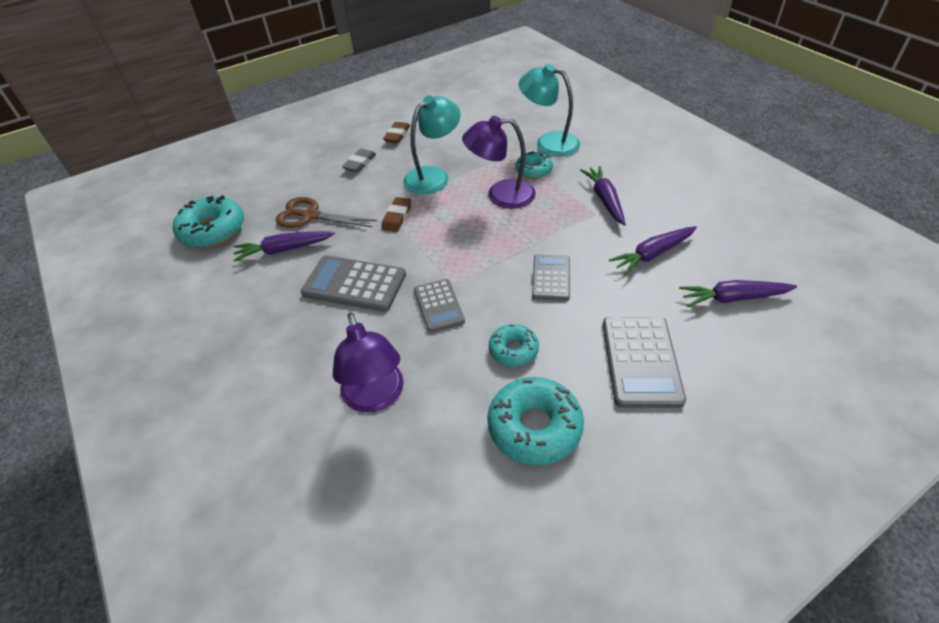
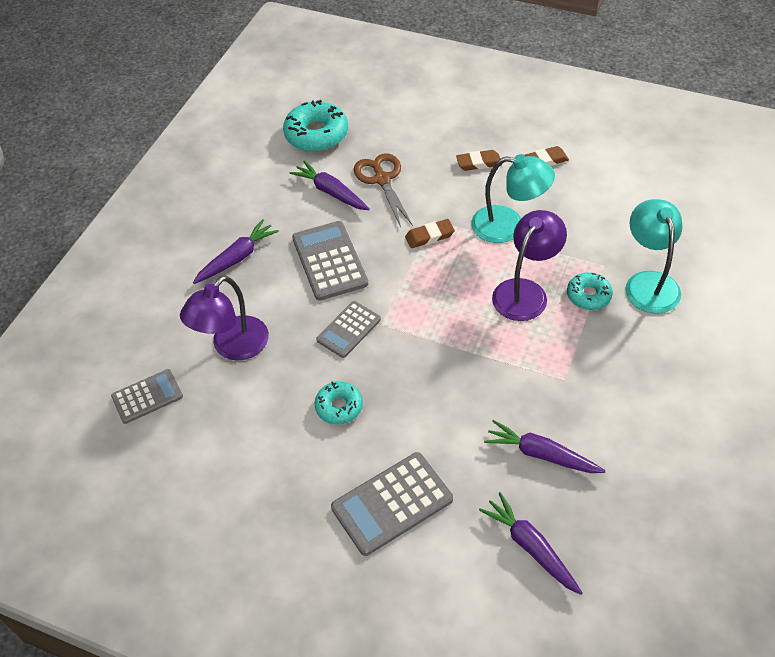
camera: 55 degrees right, 5 degrees up
(360, 163) = (479, 163): grey eraser -> brown eraser
(501, 195) = (525, 291): purple lamp -> purple lamp turned 75 degrees clockwise
(534, 427) = (273, 461): turquoise donut -> none
(551, 278) = (443, 389): grey calculator -> grey calculator (147, 396)
(604, 200) = (593, 377): purple carrot -> purple carrot (237, 258)

